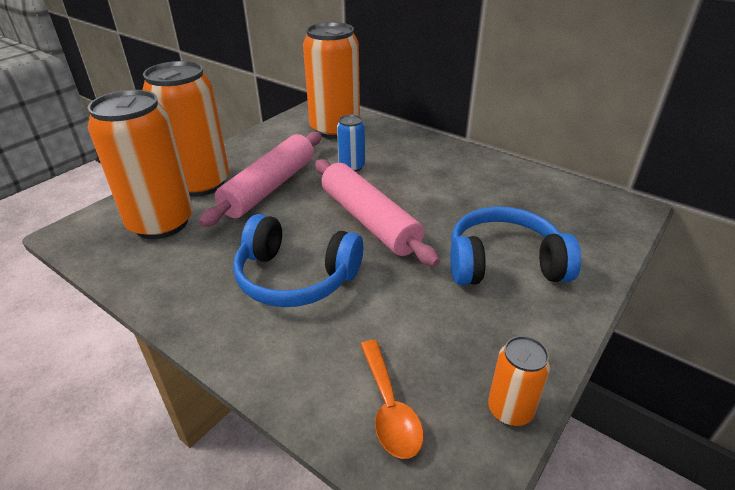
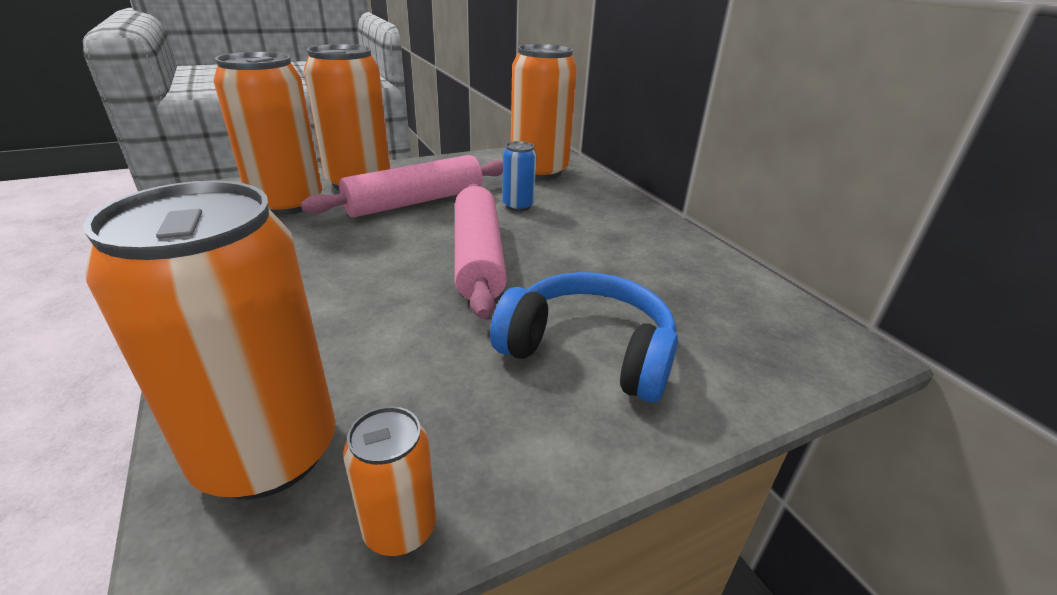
camera: 25 degrees right, 5 degrees down
(295, 277) = (341, 284): blue headphones -> none
(389, 408) = (267, 453): orange spoon -> orange can

